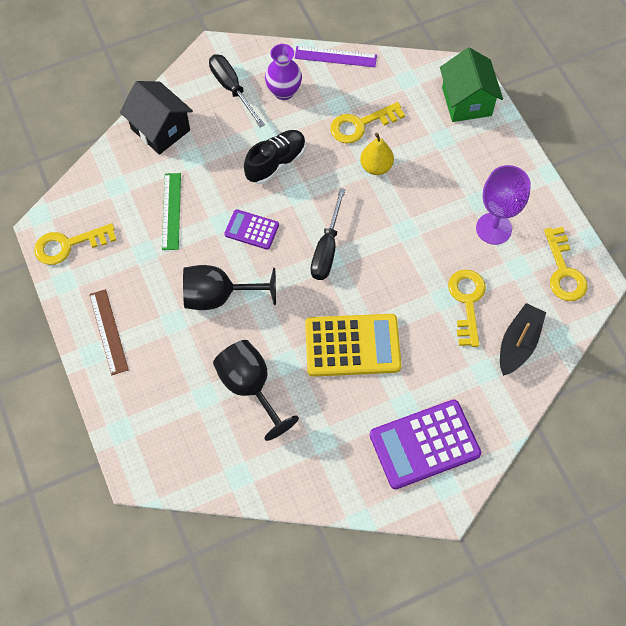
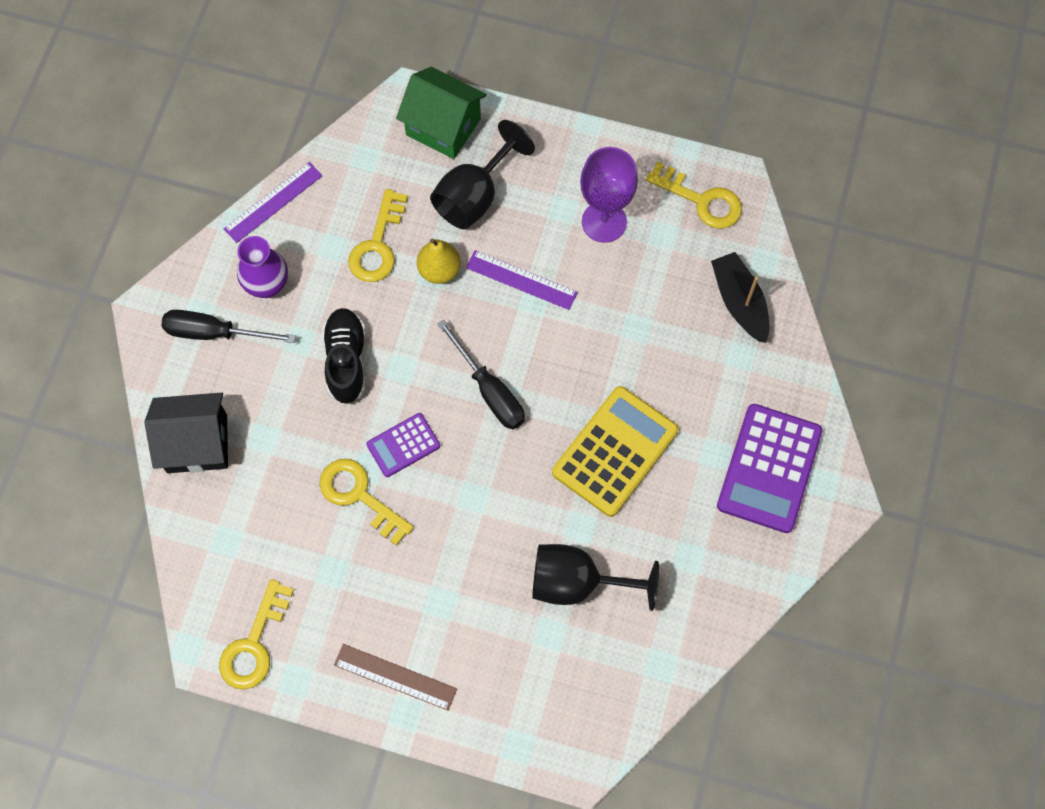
camera: 50 degrees left, 5 degrees up
(171, 211) = (308, 507): green ruler -> none
(218, 296) = (451, 536): black goblet -> black goblet (474, 196)
(412, 213) = (521, 280): none -> purple ruler
(467, 301) = (658, 310): yellow key -> yellow key (359, 496)

